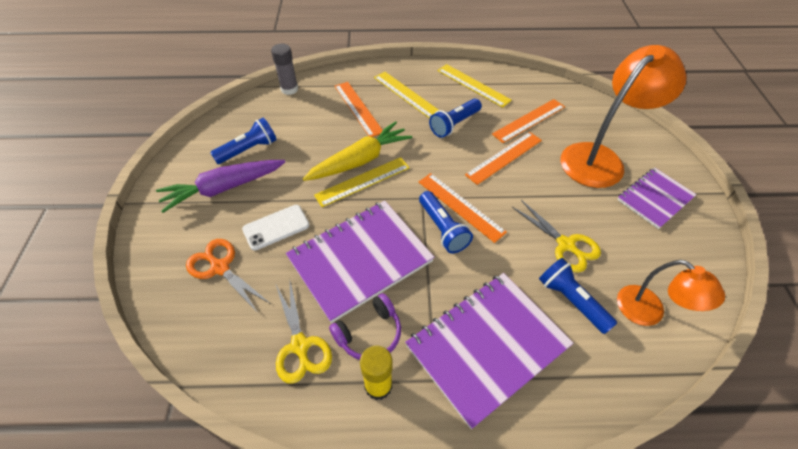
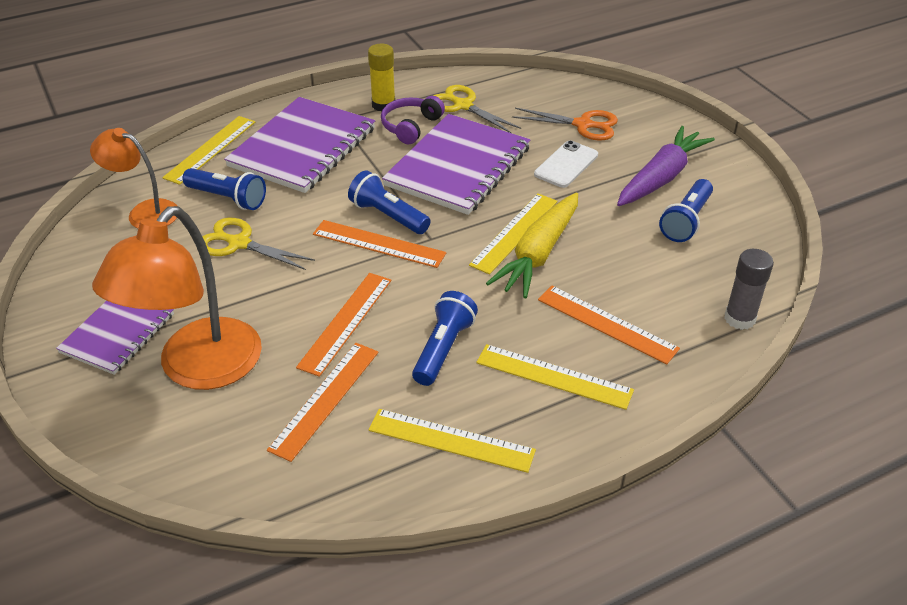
camera: 155 degrees right, 10 degrees down
(584, 385) = (210, 149): none -> yellow ruler

